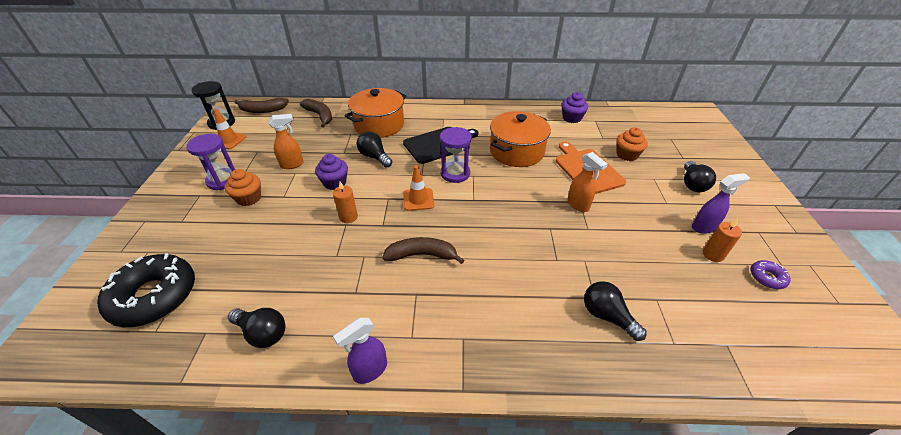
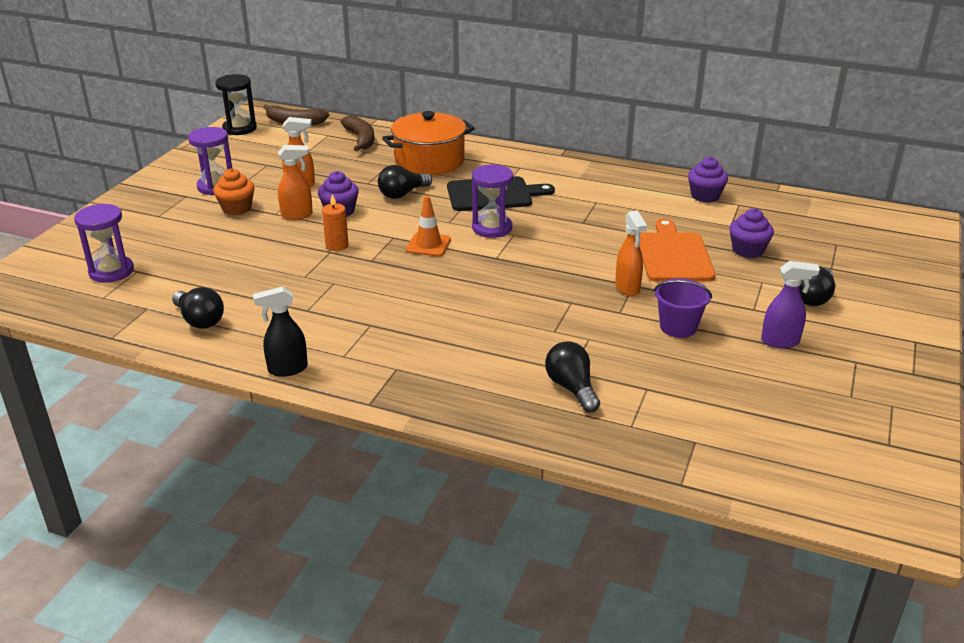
camera: 20 degrees right, 10 degrees down
(154, 296) = (111, 271): black donut -> purple hourglass
(229, 140) = (240, 148): orange traffic cone -> none
(302, 194) = (297, 215): none -> orange spray bottle
(370, 370) = (287, 369): purple spray bottle -> black spray bottle
(374, 157) = (402, 194): black light bulb -> black light bulb turned 105 degrees counterclockwise
(422, 255) = (398, 295): brown banana -> none
(516, 151) = (592, 220): orange pot -> none
(627, 155) = (748, 250): orange cupcake -> purple cupcake
(634, 232) = (678, 327): none -> purple bucket
(713, 254) = (764, 368): orange candle -> none
(767, 277) = (814, 402): purple donut -> none

